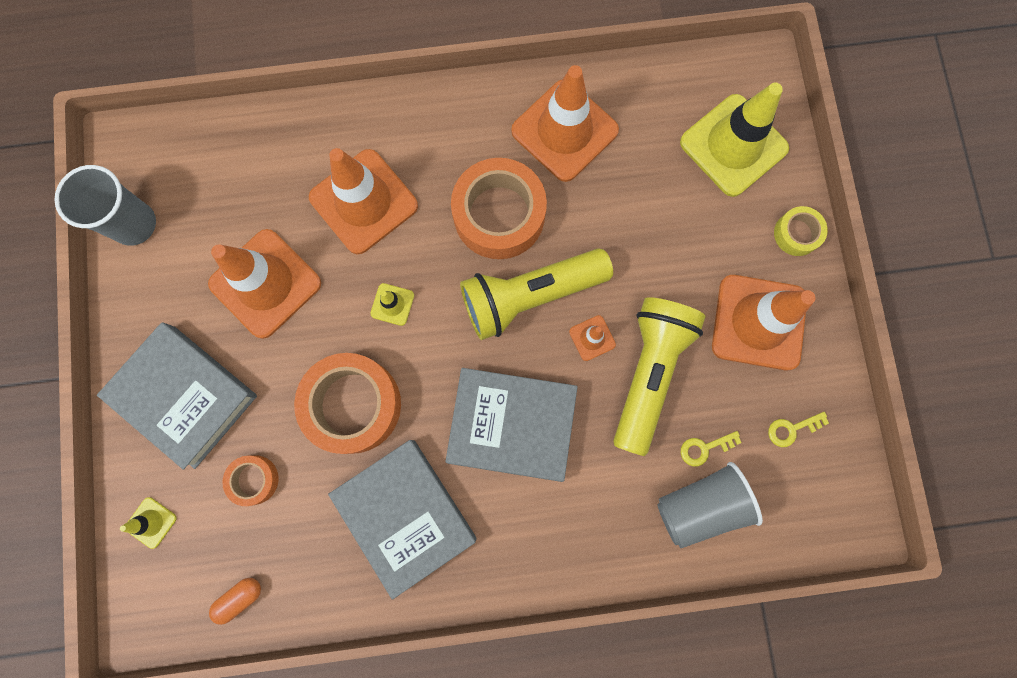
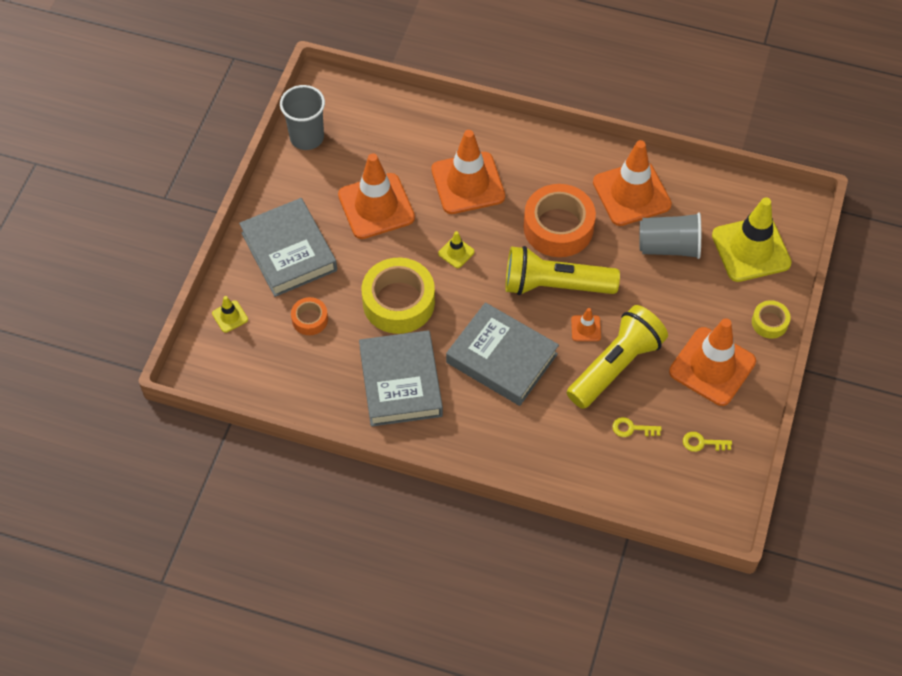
camera: 25 degrees right, 20 degrees down
(240, 598) = (265, 385): orange capsule -> none
(353, 405) = (398, 302): orange tape -> yellow tape
(700, 505) = (610, 462): grey cup -> grey cup (668, 247)

